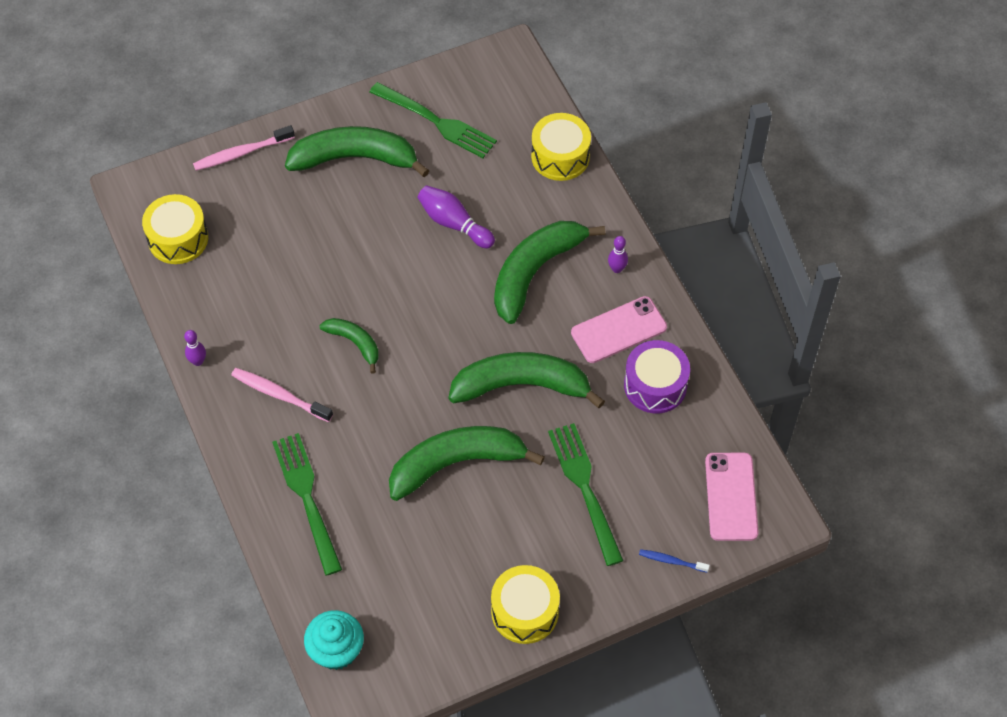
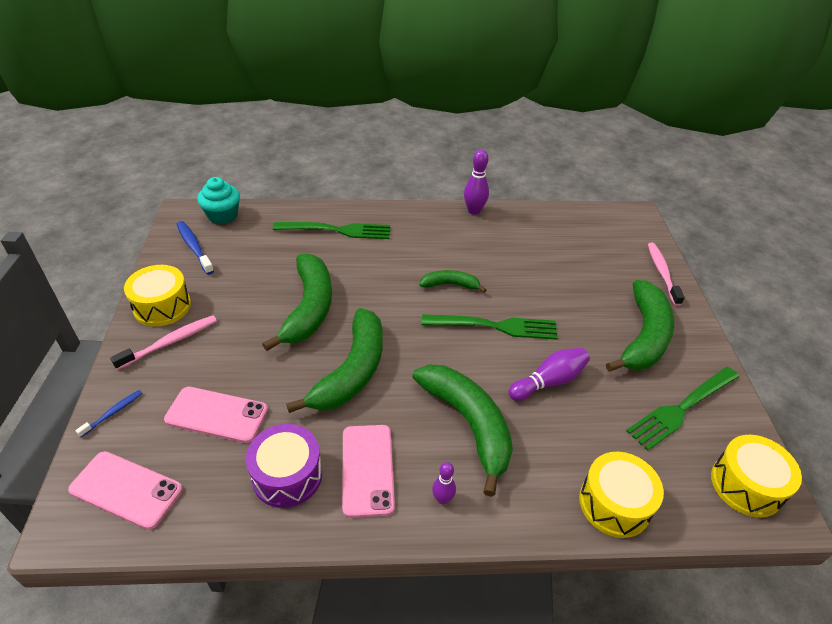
camera: 110 degrees right, 15 degrees down
(178, 239) = (584, 225): yellow drum -> yellow drum (746, 485)
(198, 361) = (474, 211): purple bowling pin -> purple bowling pin, size x1.65
(279, 395) = (426, 238): pink toothbrush -> pink toothbrush (170, 342)
(354, 343) = (450, 285): green banana -> green banana turned 150 degrees counterclockwise
(414, 643) = (194, 247): none -> blue toothbrush
(585, 488) = (227, 378): green fork -> green fork (495, 326)
(628, 472) = (217, 414): none -> pink phone

